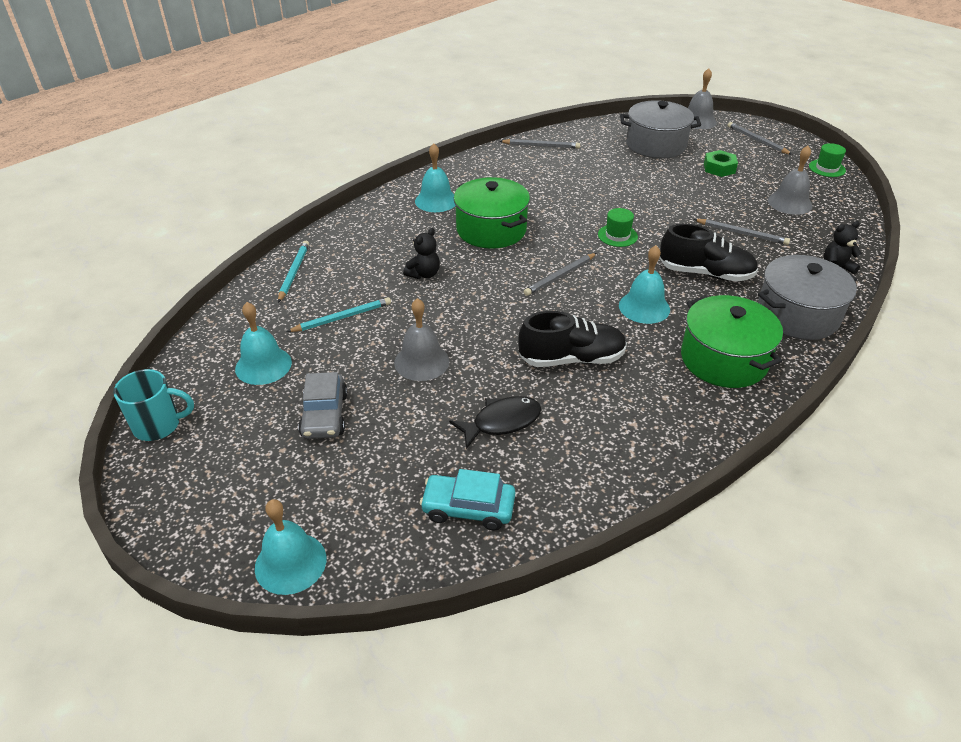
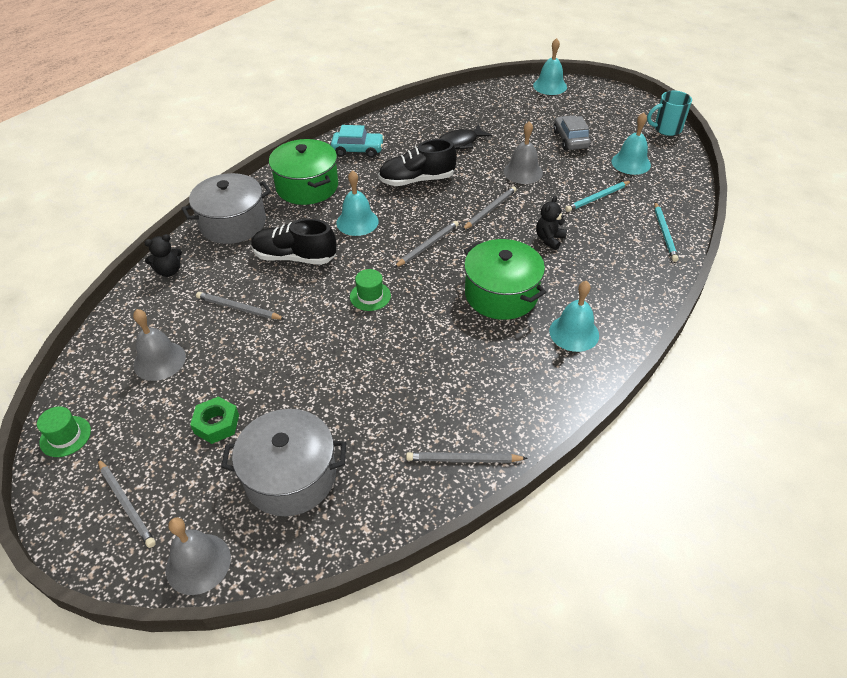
camera: 175 degrees right, 5 degrees up
(468, 508) = (471, 107): turquoise car -> turquoise car (358, 150)
(481, 311) = (490, 210): none -> grey pencil

